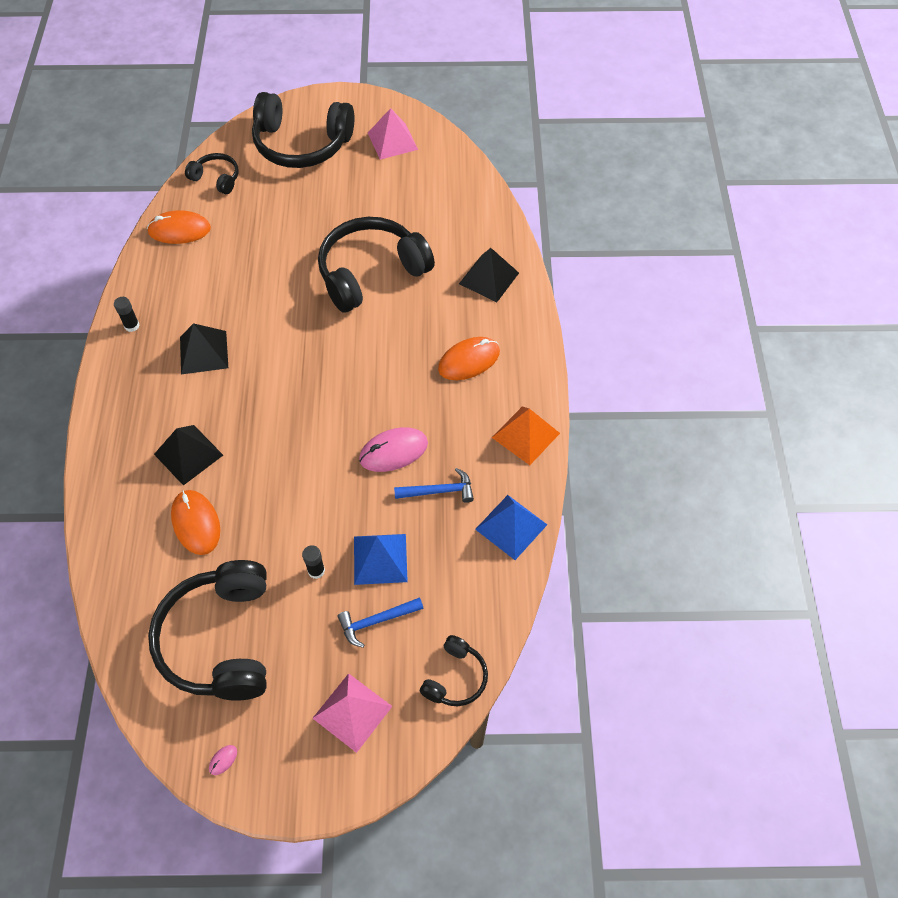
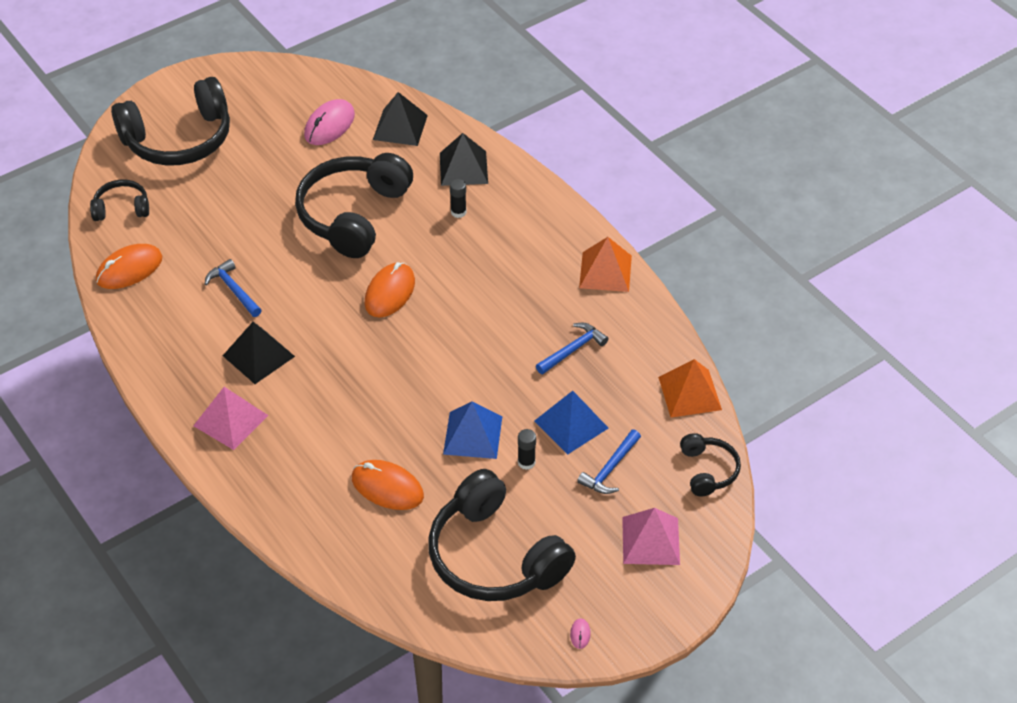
camera: 35 degrees left, 10 degrees down
(132, 325) = (165, 370): black glue stick -> black glue stick (458, 212)
(188, 454) = (327, 441): black pyramid -> black pyramid (400, 127)
(233, 287) = (233, 290): none -> blue hammer
(392, 141) = (266, 96): pink pyramid -> pink pyramid (230, 420)
(393, 451) = (507, 341): pink mouse -> pink mouse (329, 125)
(469, 361) = (506, 240): orange mouse -> orange mouse (390, 292)
(501, 593) = (690, 393): none -> orange pyramid
(511, 526) = (654, 343): blue pyramid -> blue pyramid (473, 435)

